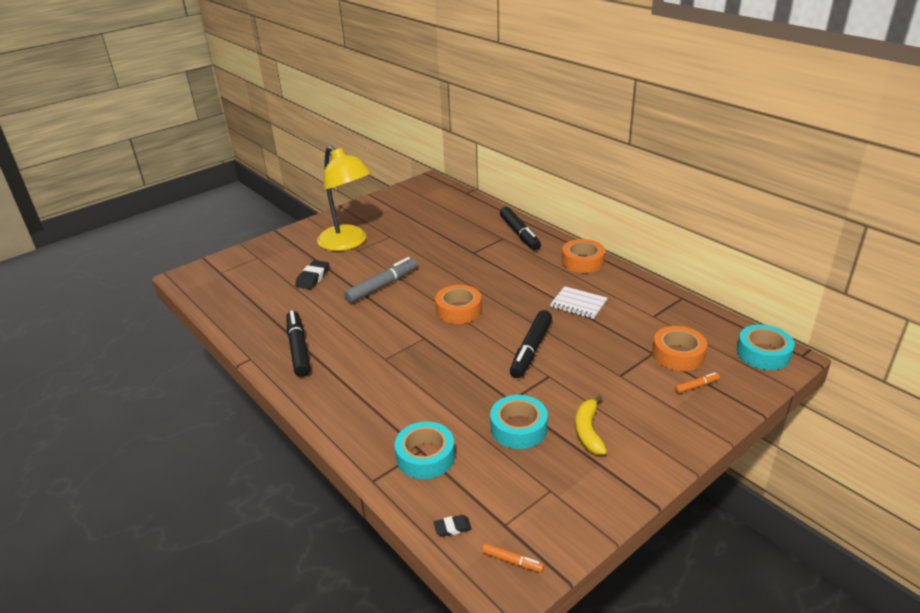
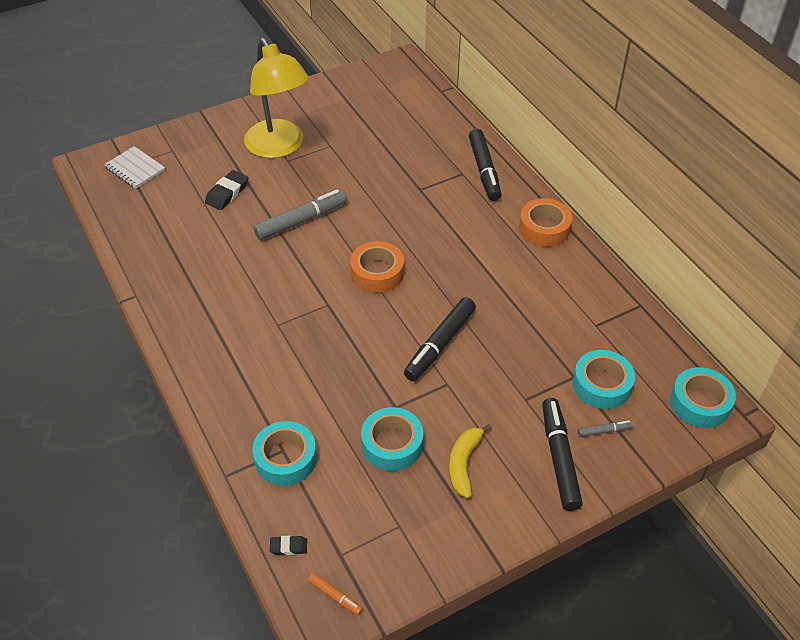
camera: 10 degrees right, 15 degrees up
(298, 348) = (189, 292): black marker -> black marker (559, 458)
(578, 304) = (516, 291): white notebook -> white notebook (135, 169)
(678, 354) = (601, 385): orange tape -> turquoise tape
(696, 386) = (604, 431): orange marker -> grey marker

